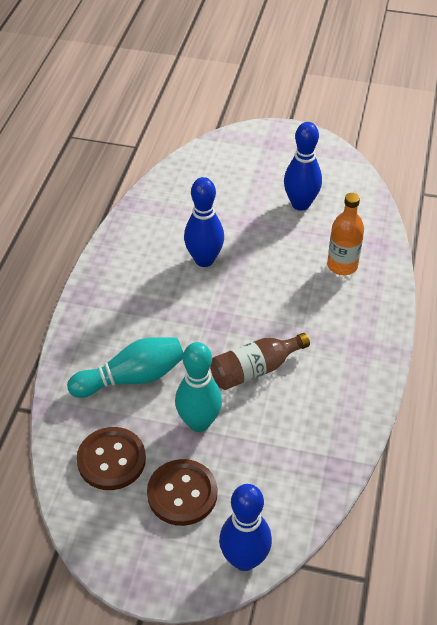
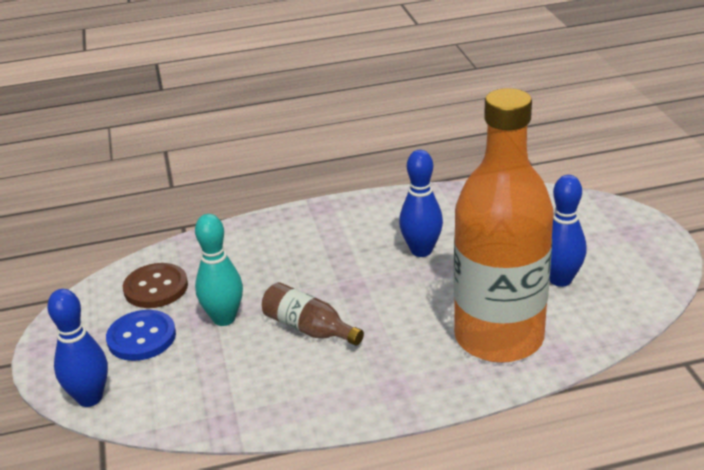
camera: 65 degrees right, 15 degrees down
(132, 378) = (248, 265): turquoise bowling pin -> none
(182, 493) = (141, 337): brown button -> blue button
(342, 265) = (499, 337): orange bottle -> orange bottle, size x2.37

